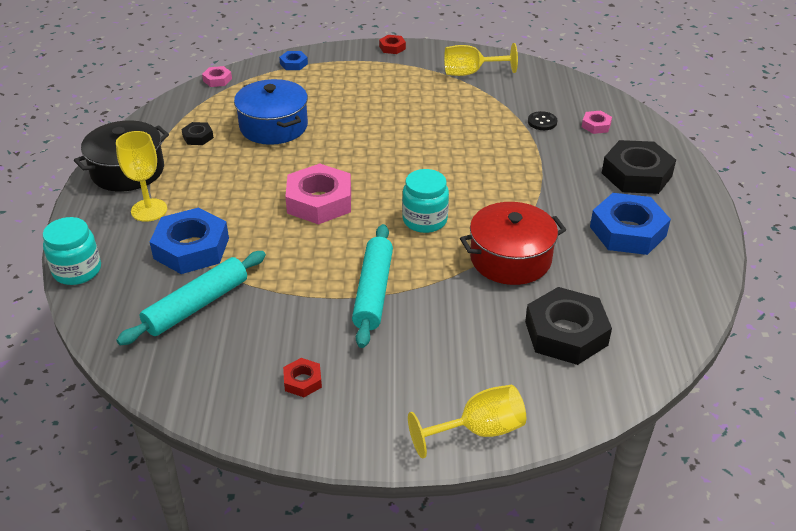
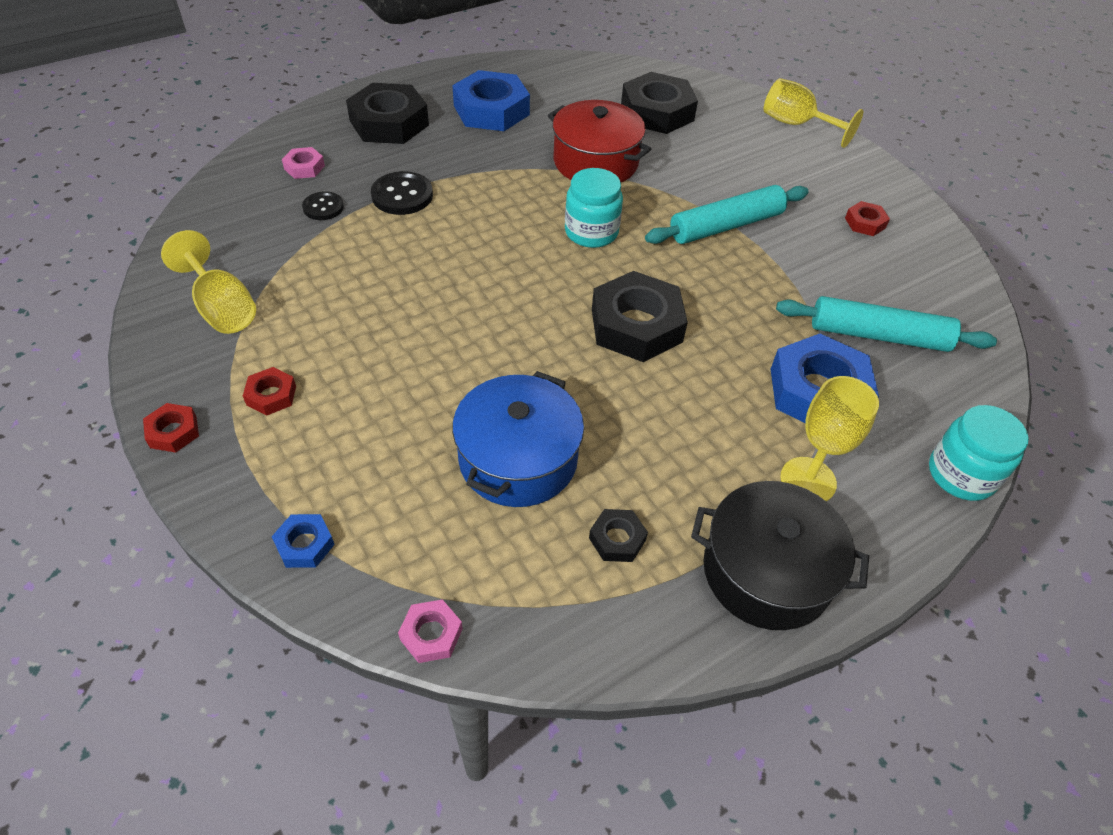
camera: 125 degrees left, 10 degrees up
(319, 201) = (636, 325): pink nut -> black nut
(390, 73) = (271, 395): none -> red nut
(533, 154) = (402, 195): none -> black button

